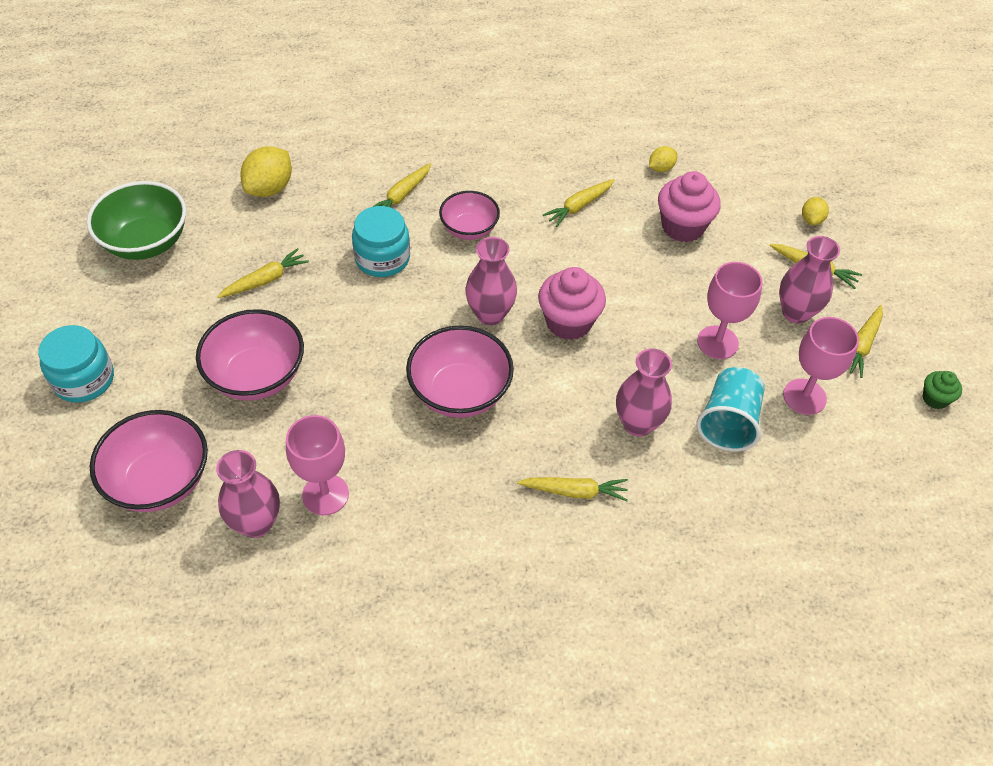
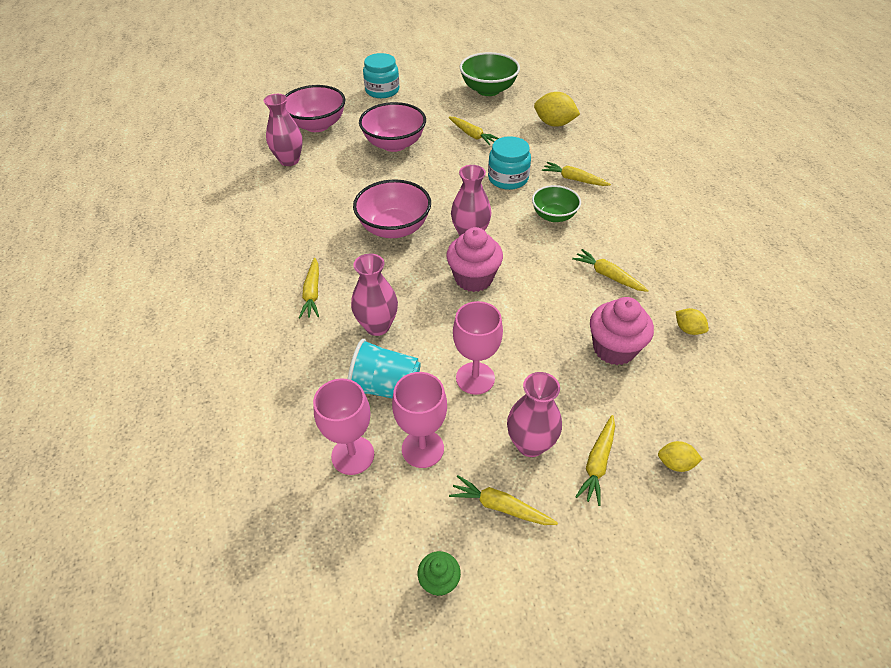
camera: 85 degrees right, 5 degrees down
(325, 494) = (309, 182): pink goblet -> pink goblet (353, 455)
(469, 229) = (554, 216): pink bowl -> green bowl

